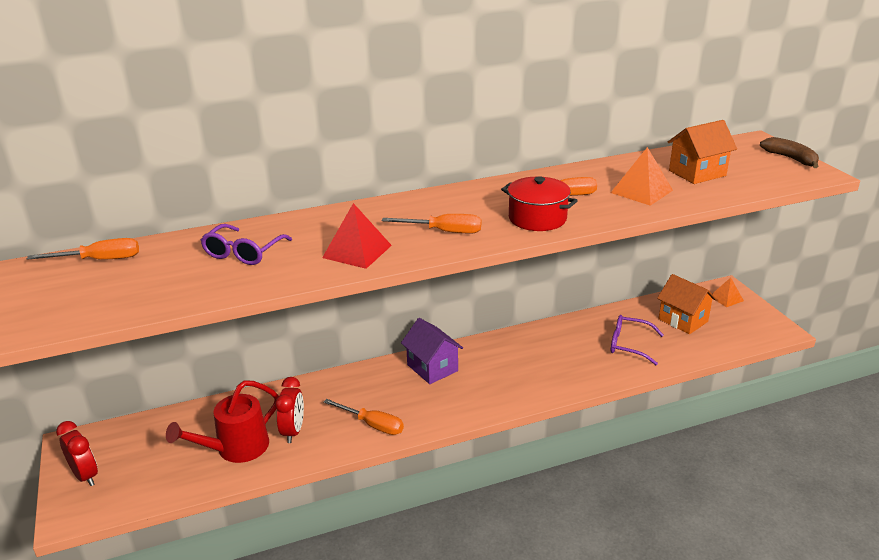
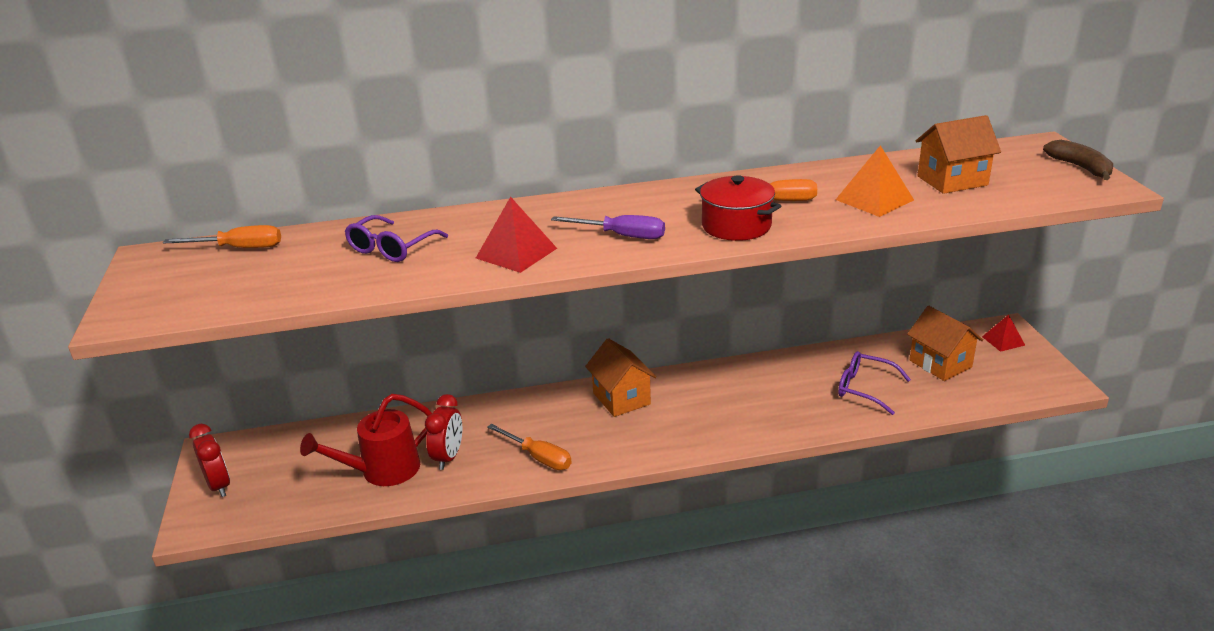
camera: 10 degrees right, 0 degrees up
(432, 368) = (621, 398): purple house -> orange house
(444, 231) = (622, 236): orange screwdriver -> purple screwdriver
(726, 298) = (1003, 341): orange pyramid -> red pyramid

